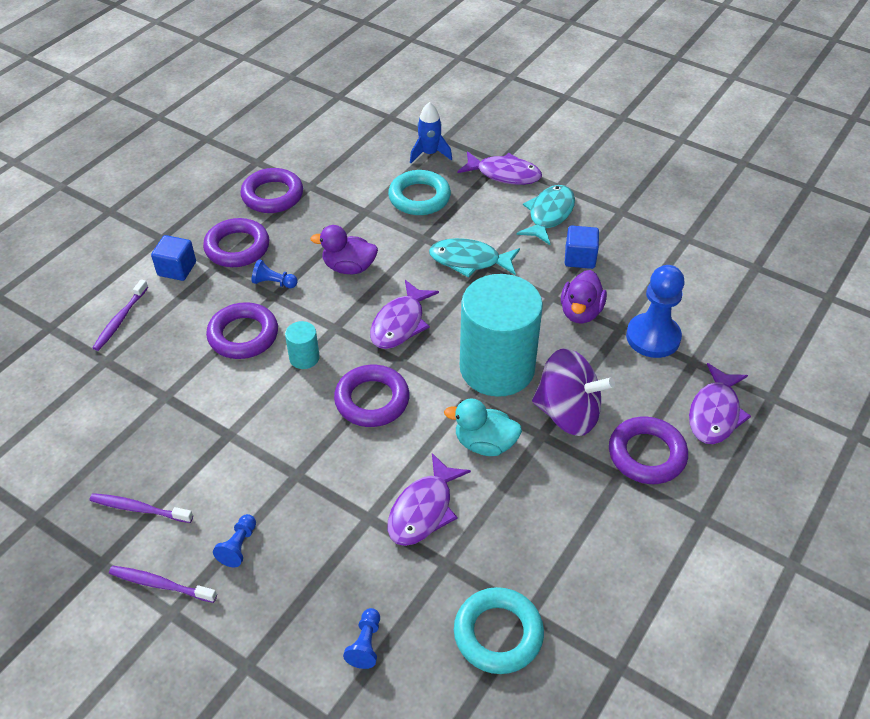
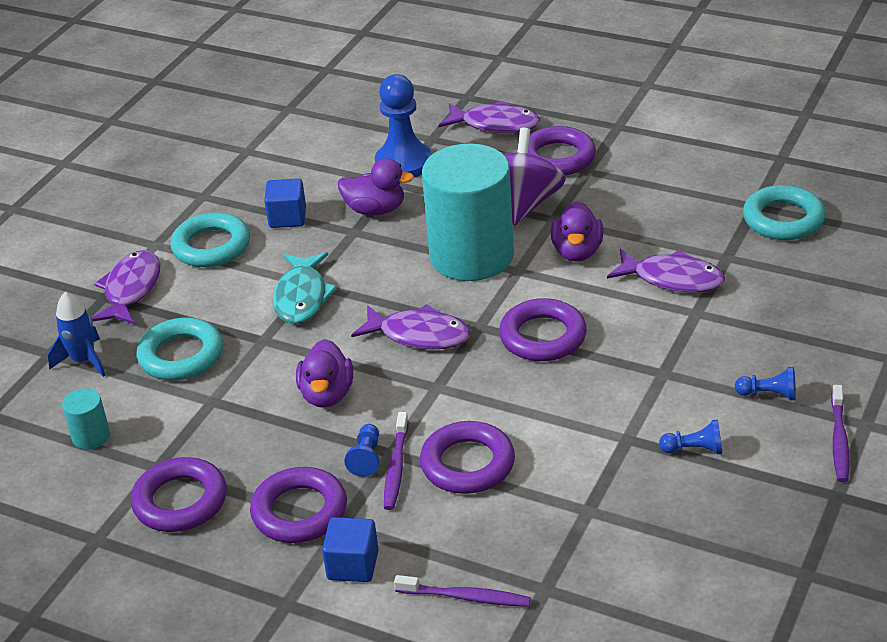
camera: 95 degrees left, 10 degrees down
(139, 509) = (757, 484): purple toothbrush -> purple toothbrush (396, 467)
(304, 358) = (493, 402): turquoise cylinder -> turquoise cylinder (91, 436)
(365, 644) = (831, 290): blue pawn -> blue pawn (694, 449)
(484, 443) = (577, 252): turquoise duck -> purple duck
(549, 215) = (211, 246): turquoise fish -> turquoise ring

